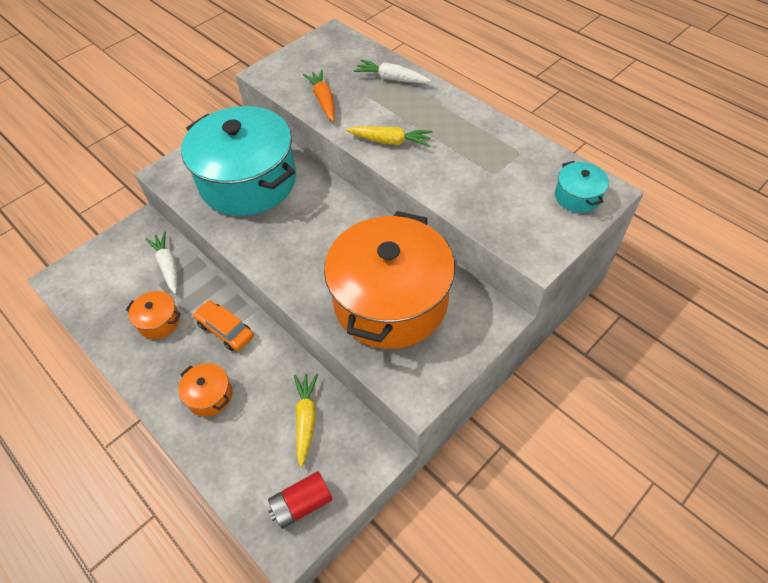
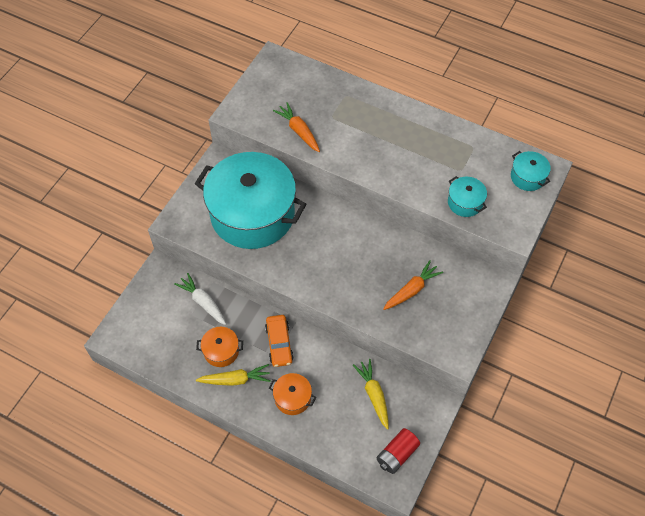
camera: 20 degrees left, 5 degrees up
(225, 330) = (279, 343): orange car -> orange car turned 120 degrees counterclockwise
(390, 141) = (370, 159): yellow carrot -> yellow carrot (235, 379)
(390, 301) = (412, 290): orange pot -> orange carrot
(391, 79) = (346, 97): white carrot -> none
(485, 208) = (465, 202): none -> turquoise pot

